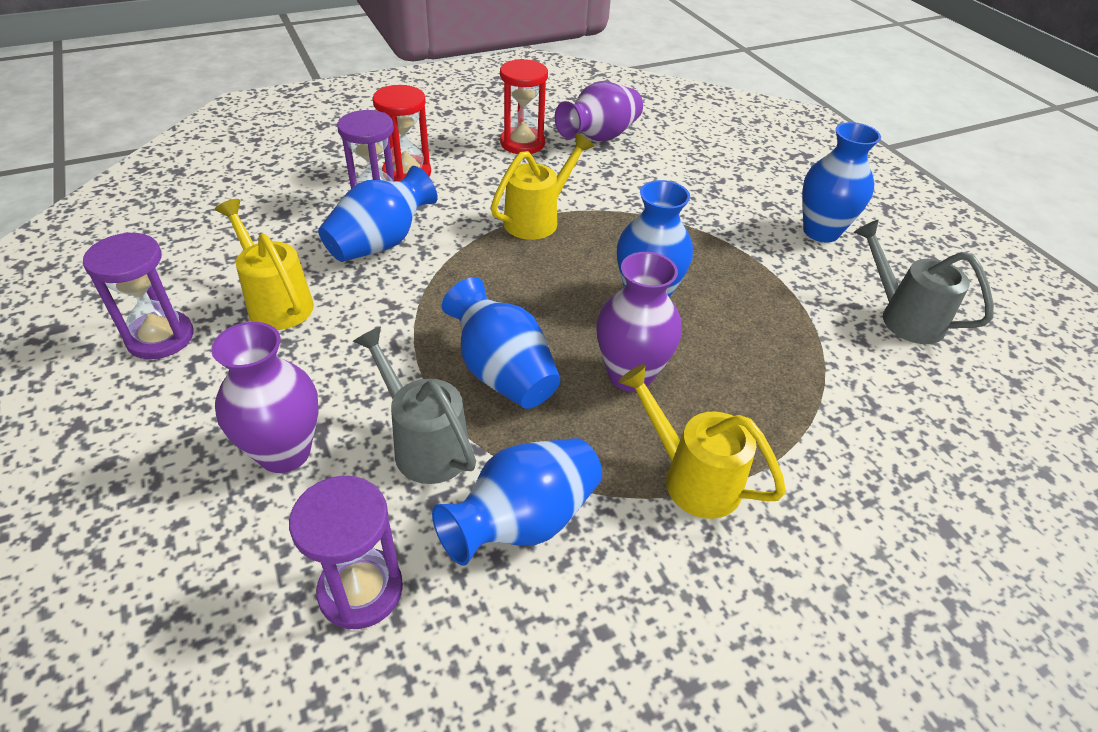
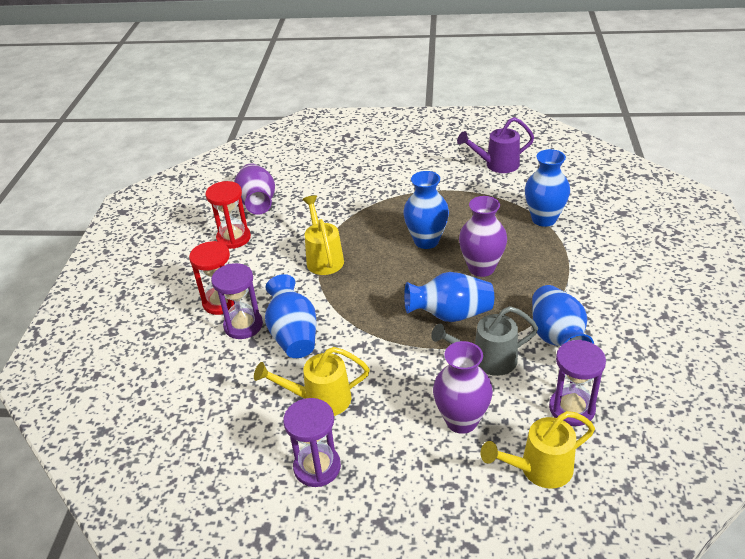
camera: 55 degrees left, 5 degrees down
(692, 478) = (559, 273): yellow watering can -> yellow watering can (539, 469)
(821, 231) = (417, 160): blue vase -> blue vase (544, 219)
(903, 317) = (497, 165): grey watering can -> purple watering can

